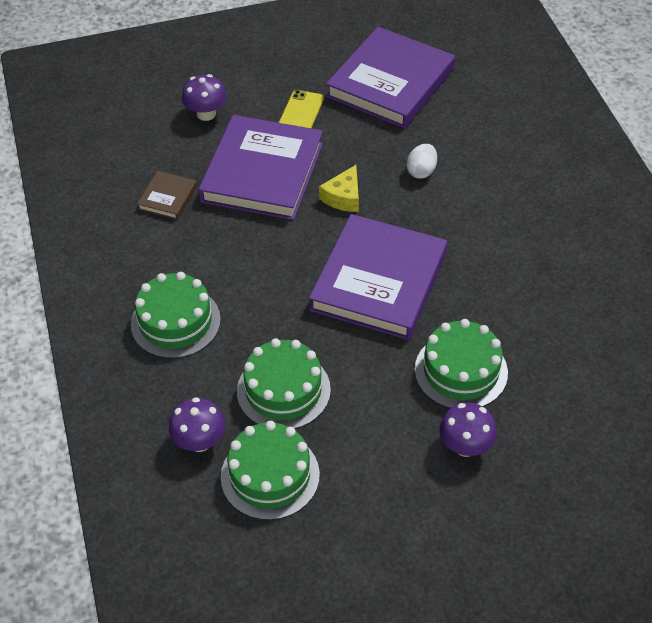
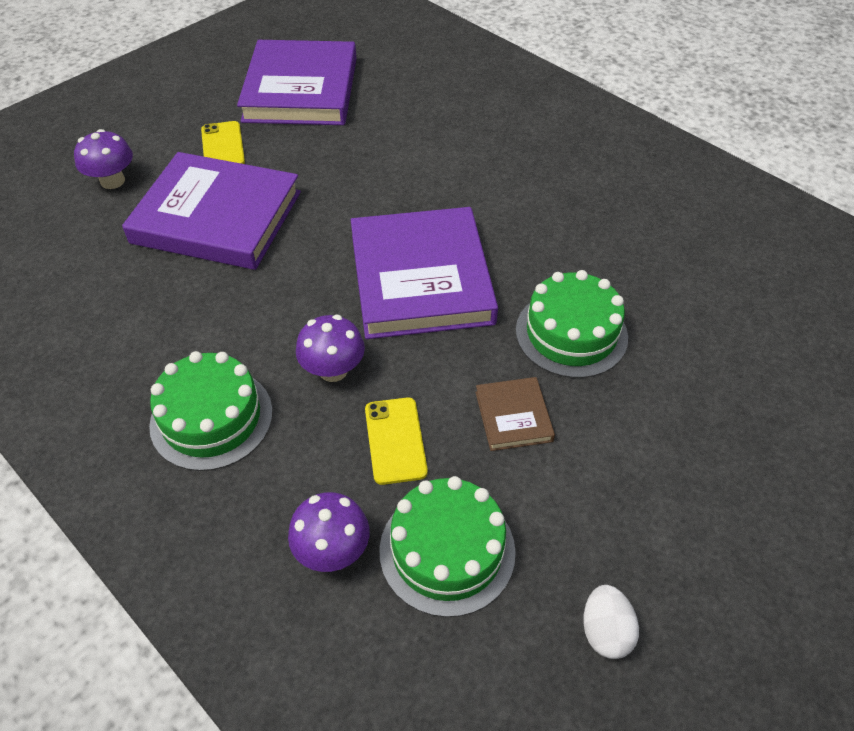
camera: 30 degrees left, 0 degrees up
(167, 198) = (117, 283): brown book -> brown book (513, 416)
(262, 172) = (217, 217): purple book -> purple book turned 60 degrees counterclockwise
(283, 390) = (395, 440): green cake -> yellow phone
(343, 197) = (324, 210): yellow cheese -> none
(421, 171) = (389, 158): white egg -> white egg (605, 631)
(465, 446) = (635, 410): purple mushroom -> purple mushroom (333, 370)

